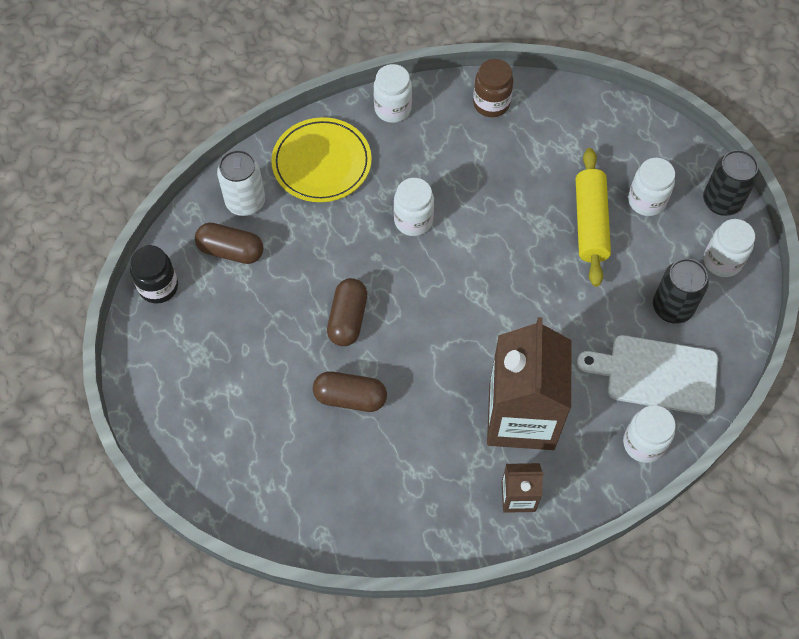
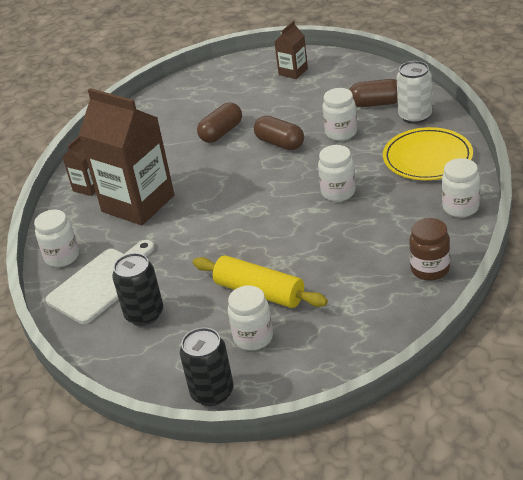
camera: 125 degrees right, 25 degrees down
(158, 287) = (369, 71): black jar -> none
(182, 379) = (293, 72): none -> brown carton
(231, 251) = (376, 103): brown capsule -> brown capsule turned 45 degrees clockwise
(722, 261) = (156, 365): white jar -> white jar (341, 133)

